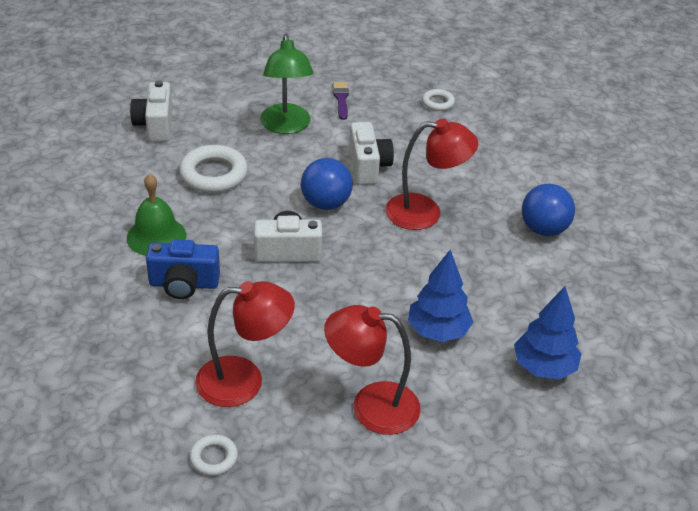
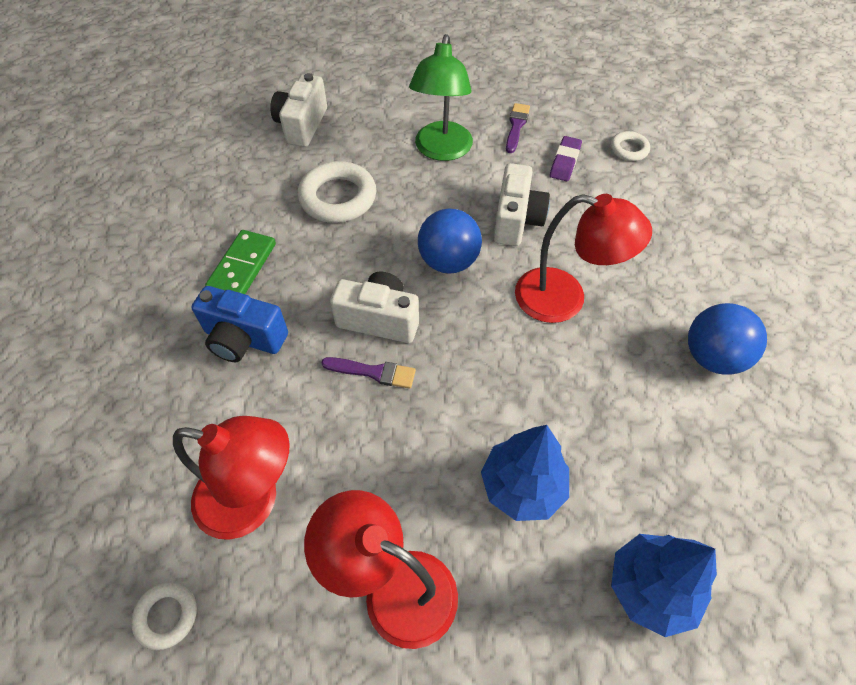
camera: 20 degrees right, 15 degrees up
(156, 236) = (242, 266): green bell -> green domino
(299, 285) = (374, 372): none -> purple brush
(390, 119) = (565, 162): none -> purple eraser

